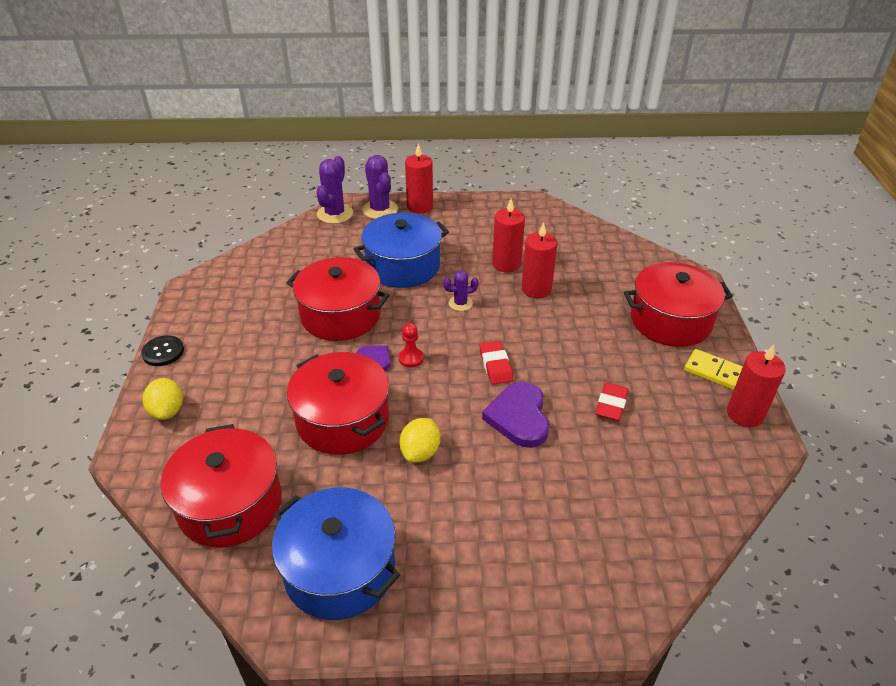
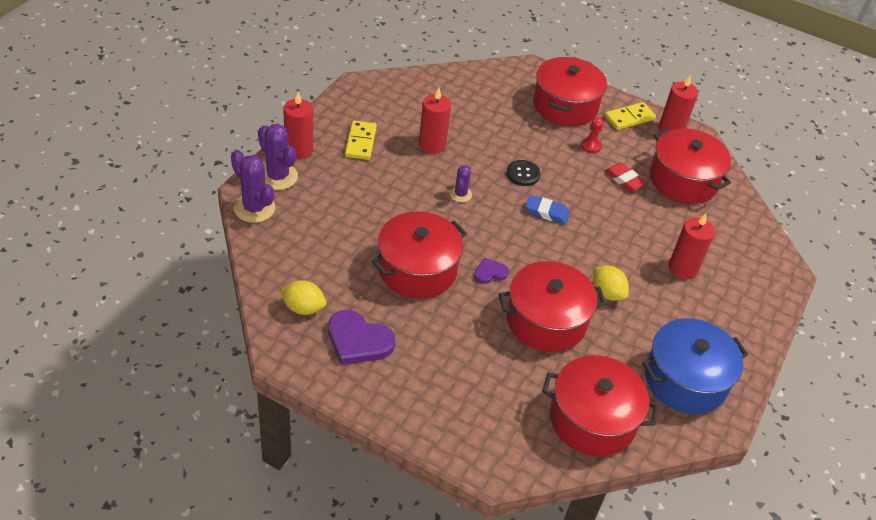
camera: 65 degrees left, 5 degrees up
(163, 352) = (373, 407): black button -> black button (523, 174)
(167, 411) = (459, 427): yellow lemon -> yellow lemon (303, 308)
(380, 209) = (278, 176): purple cactus -> purple cactus turned 45 degrees clockwise
(403, 266) = (381, 202): blue pot -> none
(411, 358) = (505, 252): red pawn -> red pawn (591, 146)
(464, 229) = (360, 142): none -> yellow domino
(495, 365) = (546, 212): red eraser -> blue eraser
(519, 417) = (606, 228): purple heart -> purple heart (358, 341)
(536, 289) = (477, 146): red candle -> red candle (682, 268)
(671, 455) = (683, 180): none -> red pot

